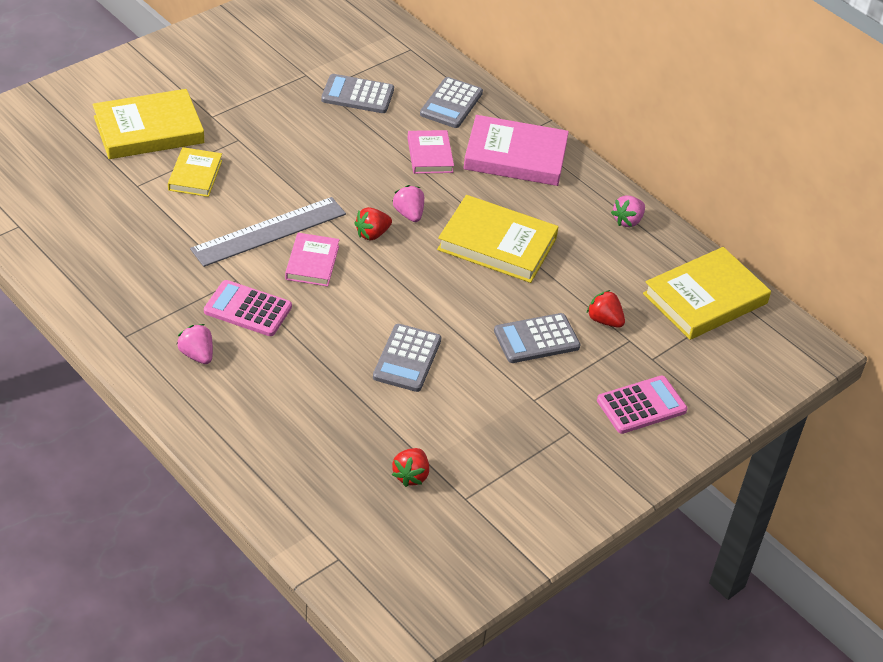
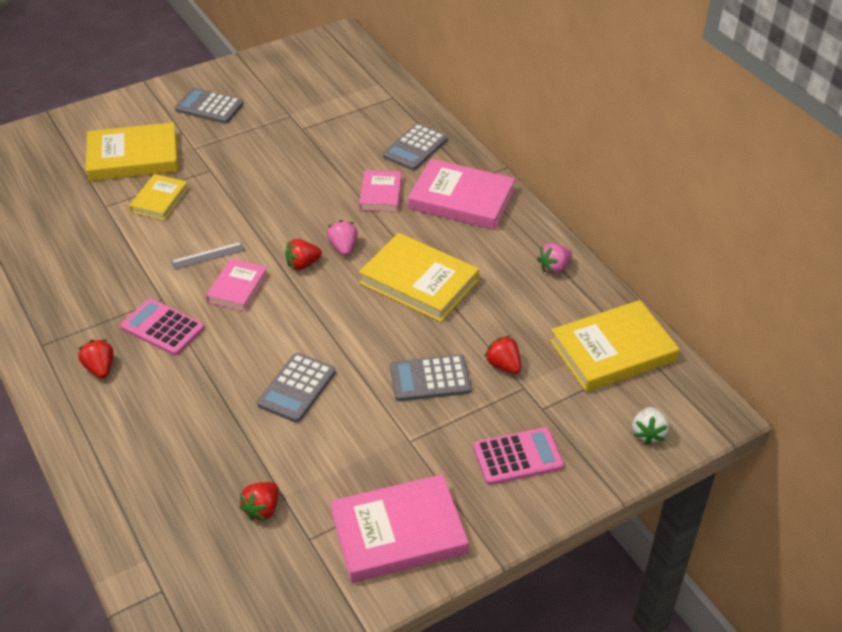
camera: 15 degrees right, 0 degrees up
(197, 355) = (100, 368): pink strawberry -> red strawberry
(269, 231) = (208, 255): grey ruler -> grey ruler, size x0.48
(357, 95) = (331, 136): grey calculator -> grey calculator (209, 107)
(549, 485) = (398, 533): none -> pink book
(757, 373) = (648, 433): none -> white strawberry

